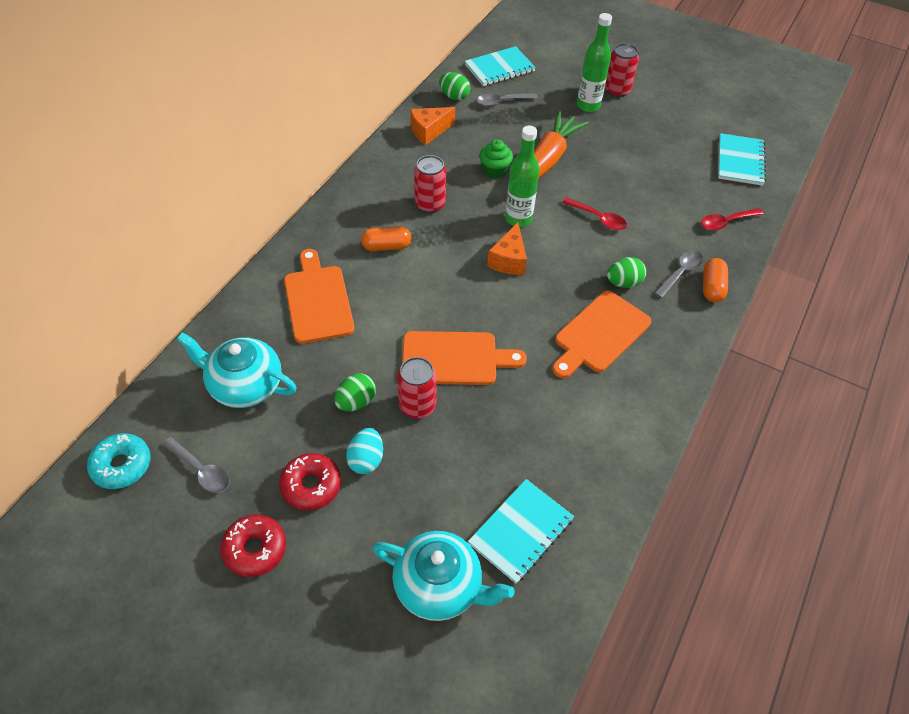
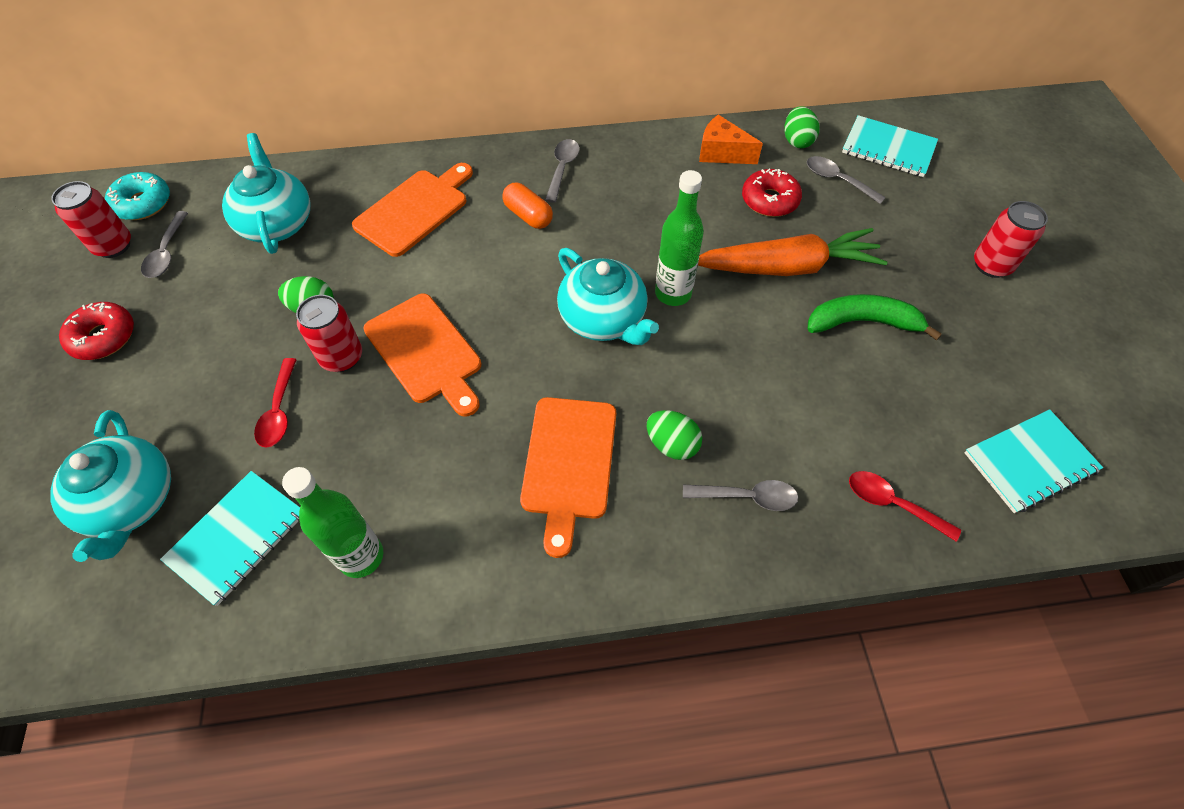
camera: 55 degrees right, 5 degrees up
(311, 486) = (194, 334): red donut -> red donut (769, 200)
(362, 207) = (562, 169): none -> grey spoon
(366, 459) = (249, 356): turquoise egg -> none
(430, 204) = (618, 213): red can -> red can (113, 246)
(494, 171) = (723, 234): green cupcake -> none
(509, 260) = (603, 319): orange cheese -> turquoise teapot
(521, 531) = (237, 537): turquoise notebook -> turquoise notebook turned 60 degrees counterclockwise
(588, 105) = (928, 253): green bottle -> green bottle (361, 556)
(598, 218) = (751, 364): red spoon -> red spoon (279, 411)
(599, 334) = (569, 463): orange cutting board -> orange cutting board turned 90 degrees counterclockwise
(610, 159) = (862, 322): none -> green banana
(712, 287) = (757, 546): orange capsule -> none

